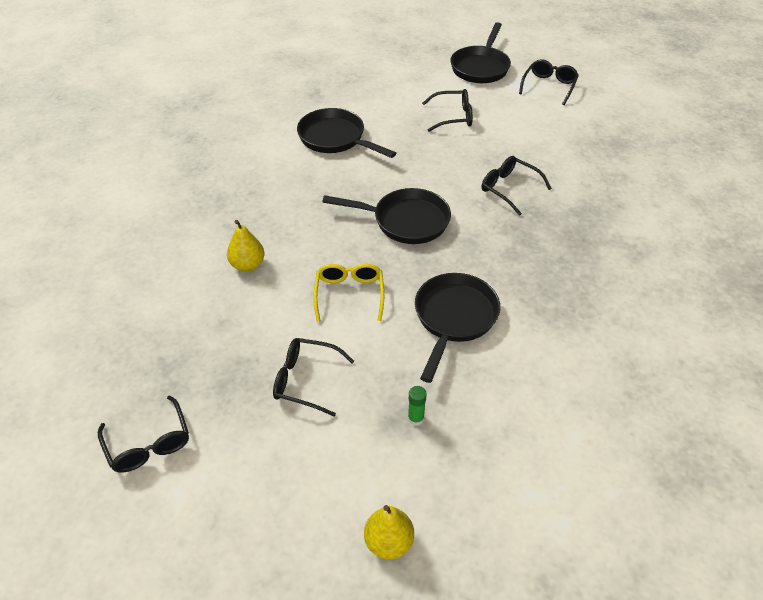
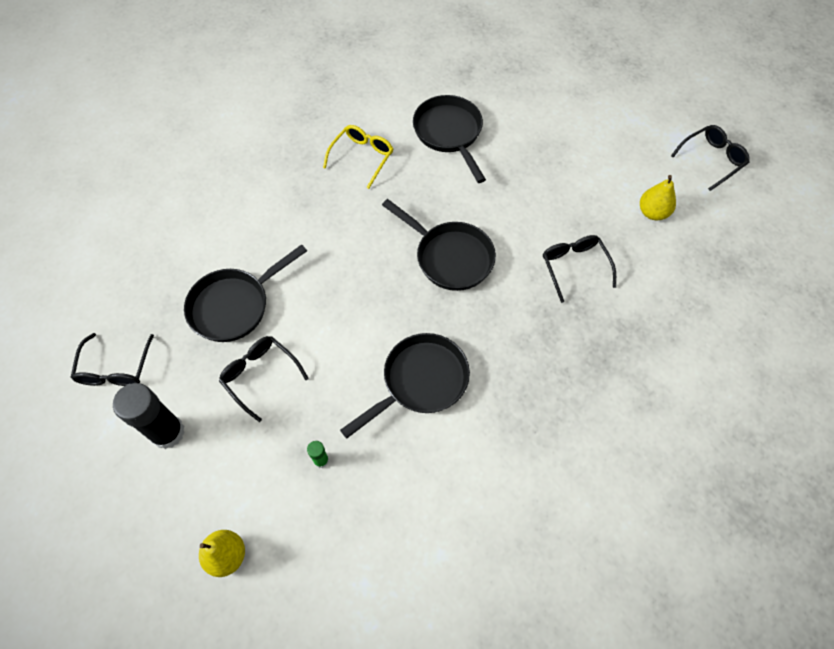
camera: 30 degrees right, 15 degrees up
(247, 265) = (287, 238): yellow pear -> yellow pear (652, 212)
(247, 470) = (167, 432): none -> black glue stick
(349, 294) = (349, 310): yellow glasses -> yellow glasses (362, 157)
(453, 117) = (581, 156): black glasses -> none
(480, 67) = (655, 105): black pan -> black pan (234, 306)

